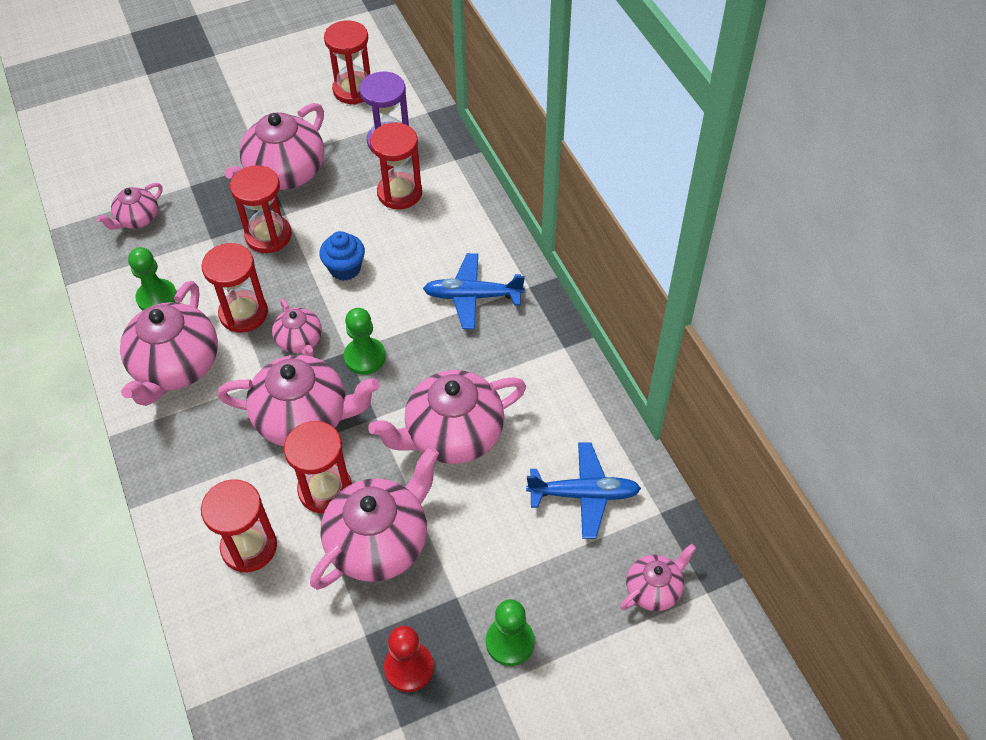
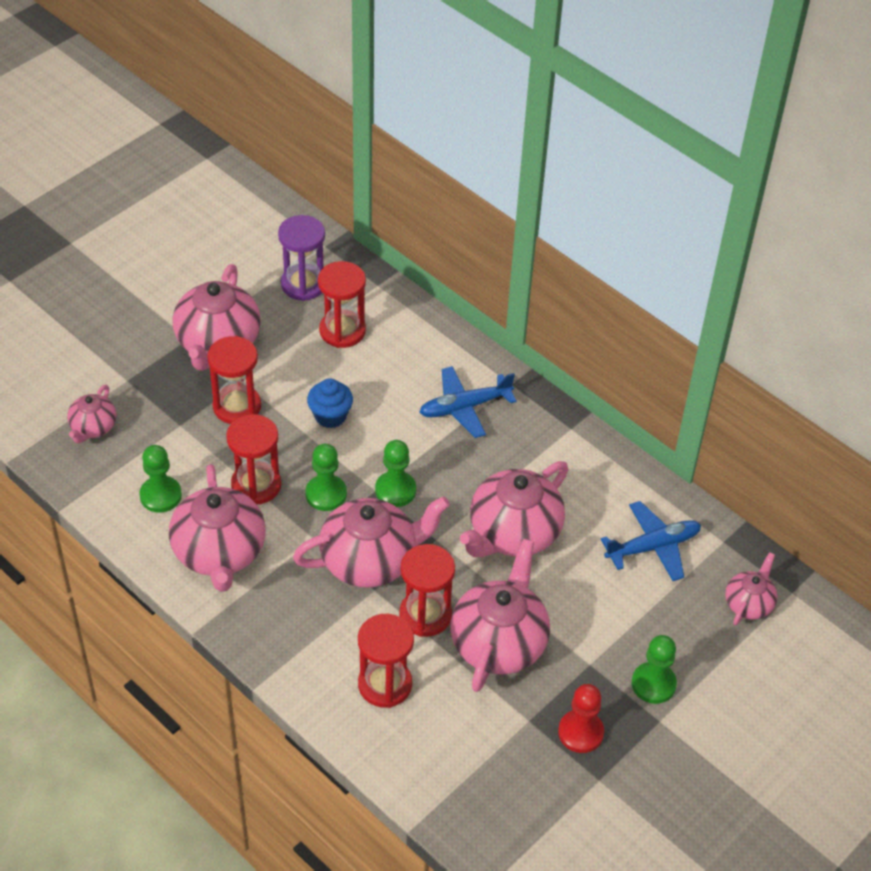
camera: 25 degrees left, 5 degrees down
(300, 341) = (326, 494): pink teapot -> green pawn
(354, 90) = (239, 242): red hourglass -> none

